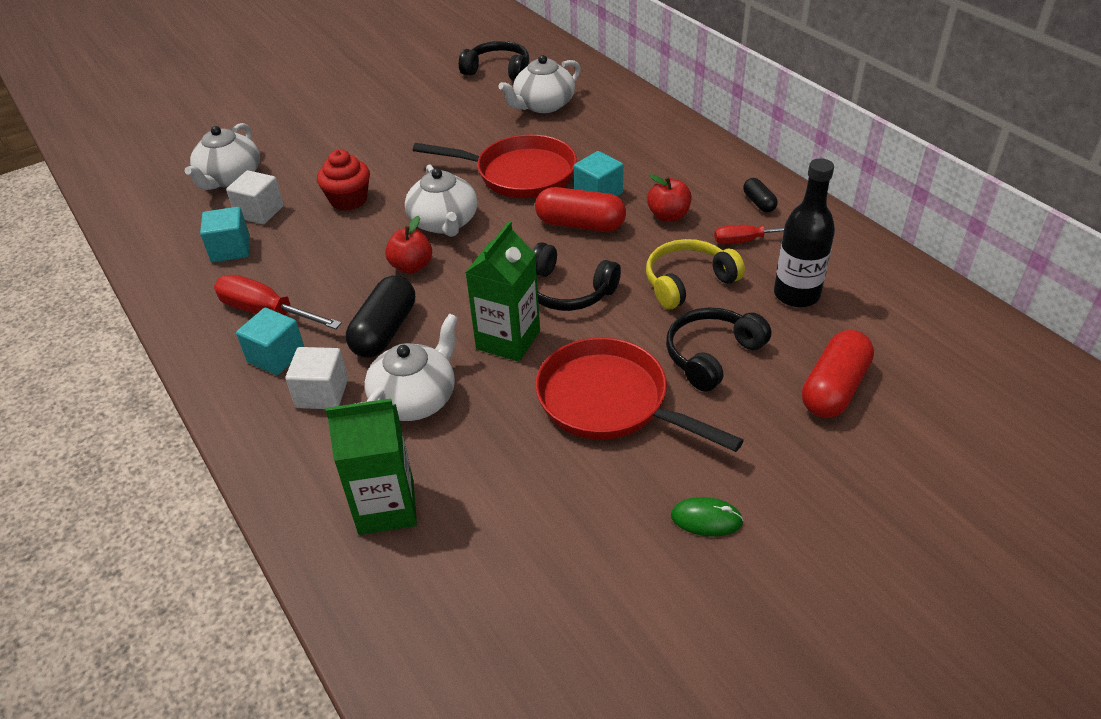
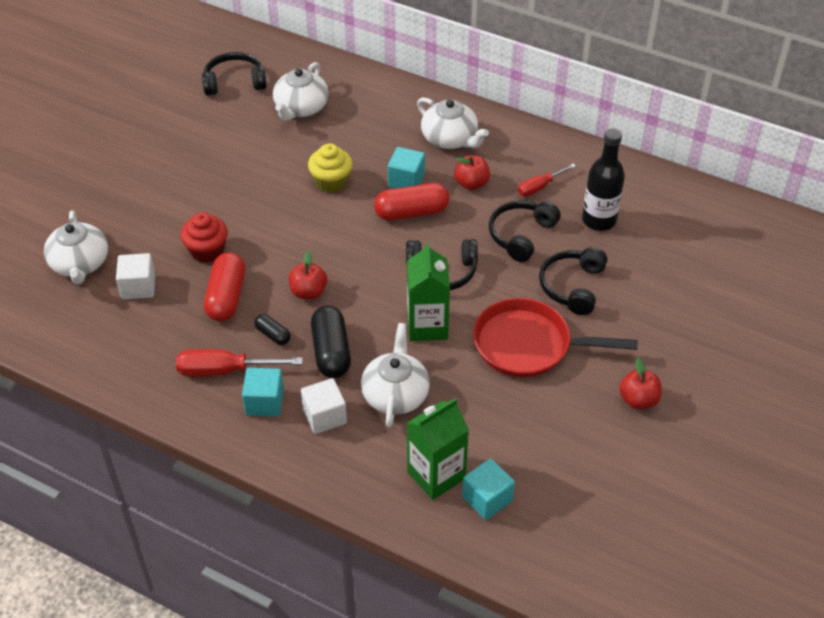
camera: 30 degrees left, 5 degrees up
(230, 249) = (144, 329): turquoise cube -> turquoise cube (487, 499)
(444, 222) = (304, 245): white teapot -> white teapot (450, 139)
(519, 174) = (331, 182): red pan -> yellow cupcake
(688, 282) = (521, 235): yellow headphones -> black headphones
(706, 519) = (638, 400): green mouse -> red apple
(759, 203) = (529, 151): black capsule -> black capsule (273, 335)
(834, 388) = (661, 282): red capsule -> red capsule (226, 297)

